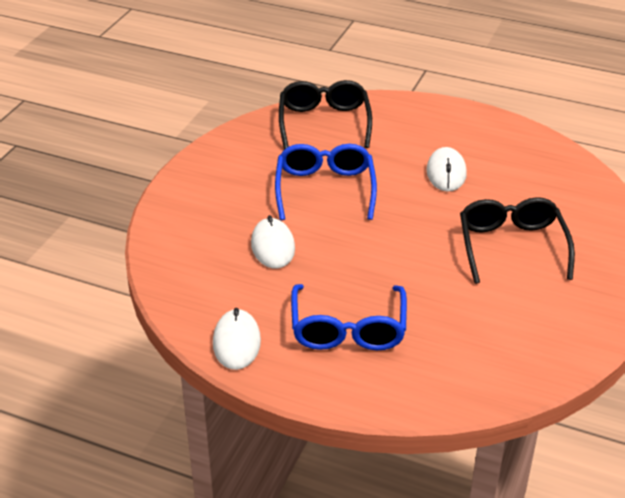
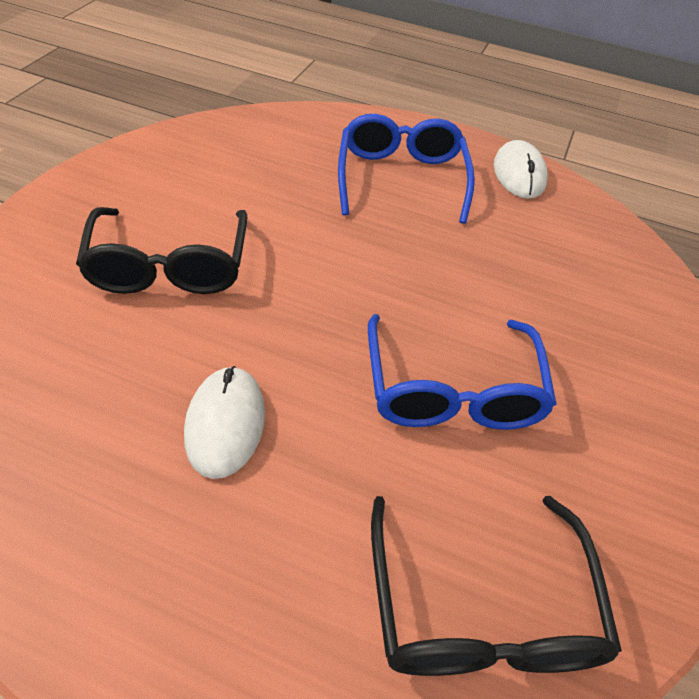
camera: 175 degrees right, 10 degrees up
(273, 246) = (512, 284): white mouse -> none

